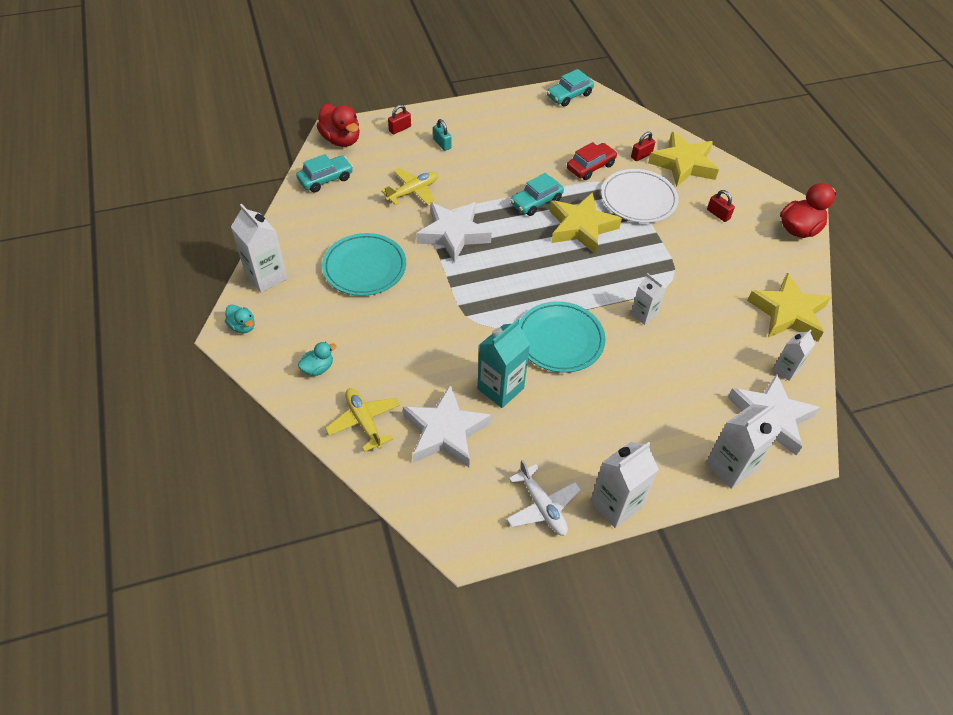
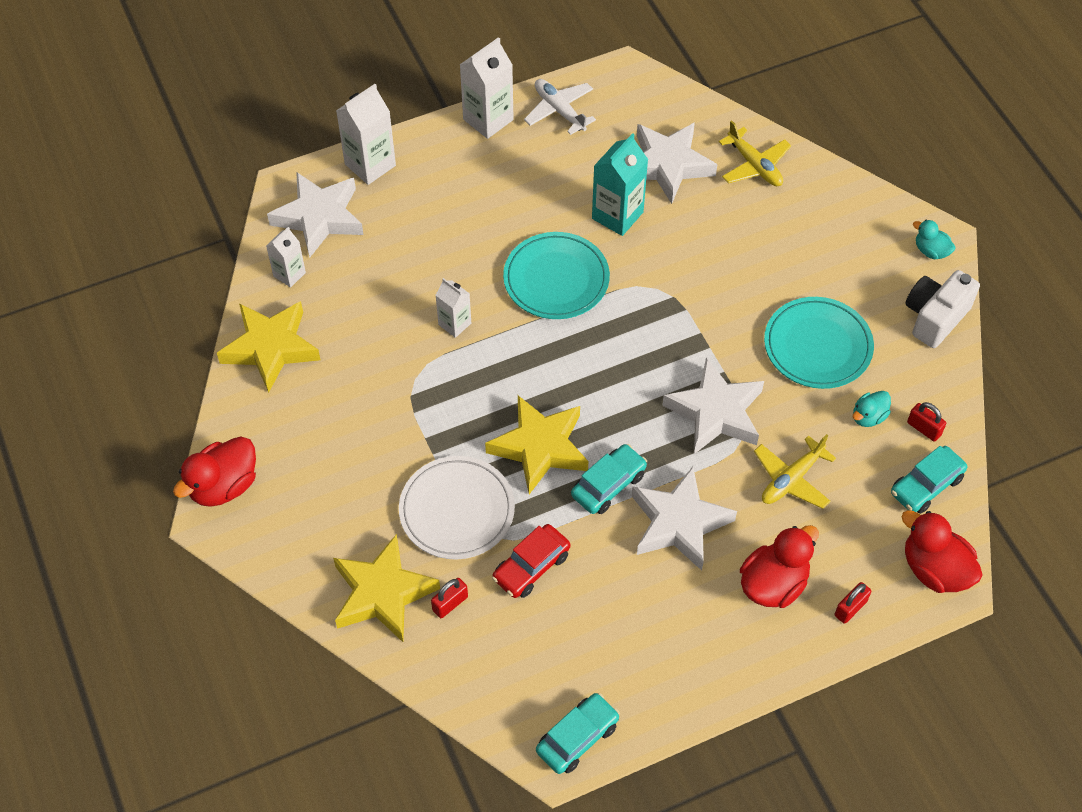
camera: 175 degrees right, 5 degrees up
(266, 277) = (935, 317): white carton -> white camera
(318, 368) = (824, 214): turquoise duck -> turquoise duck (868, 417)
(442, 144) = (773, 584): turquoise padlock -> red duck
(493, 177) = (679, 523): none -> white star
(718, 214) = (339, 498): red padlock -> red padlock (924, 428)

